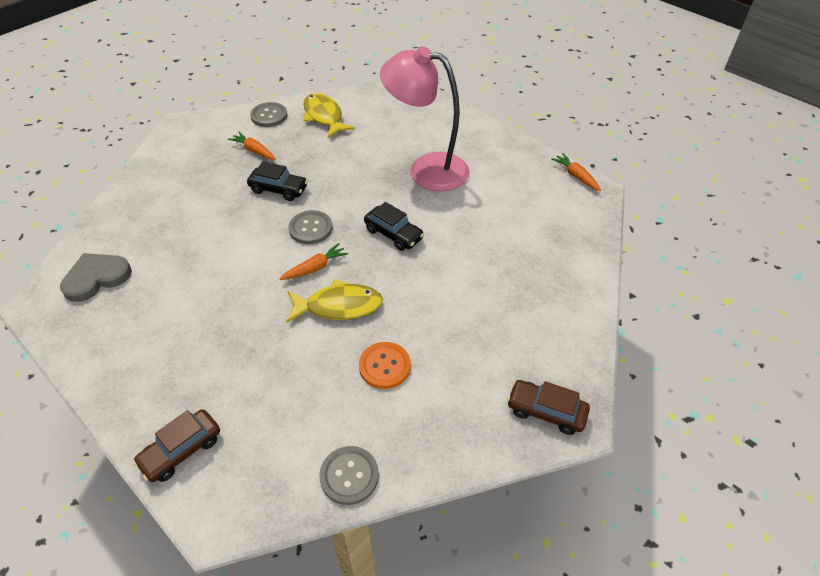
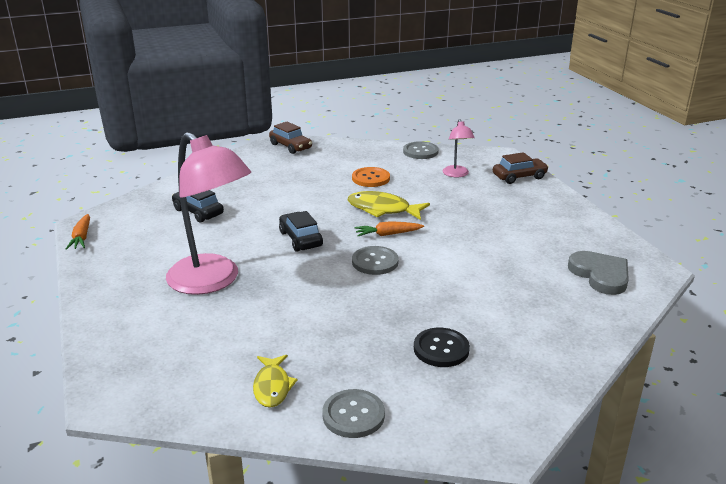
camera: 155 degrees left, 20 degrees down
(96, 278) = (600, 275): grey heart -> grey heart turned 105 degrees counterclockwise
(229, 167) = (441, 349): none -> black button
(254, 151) = (399, 362): orange carrot -> none
(274, 422) = (456, 174): none -> pink lamp
(278, 189) = (389, 305): black car -> black car (198, 212)
(324, 116) = (272, 387): yellow fish -> yellow fish, size x0.67

